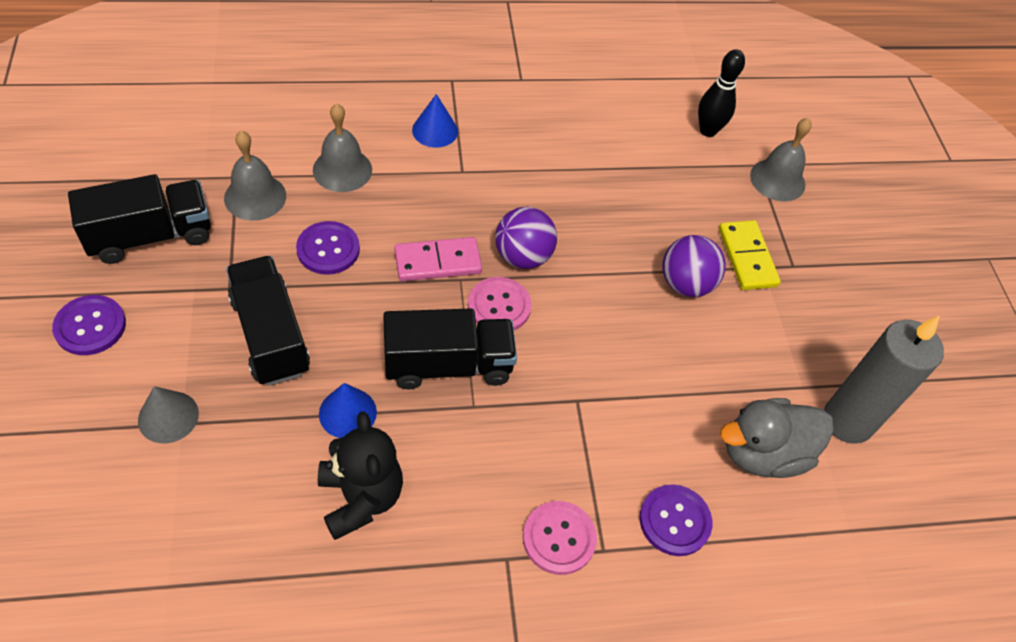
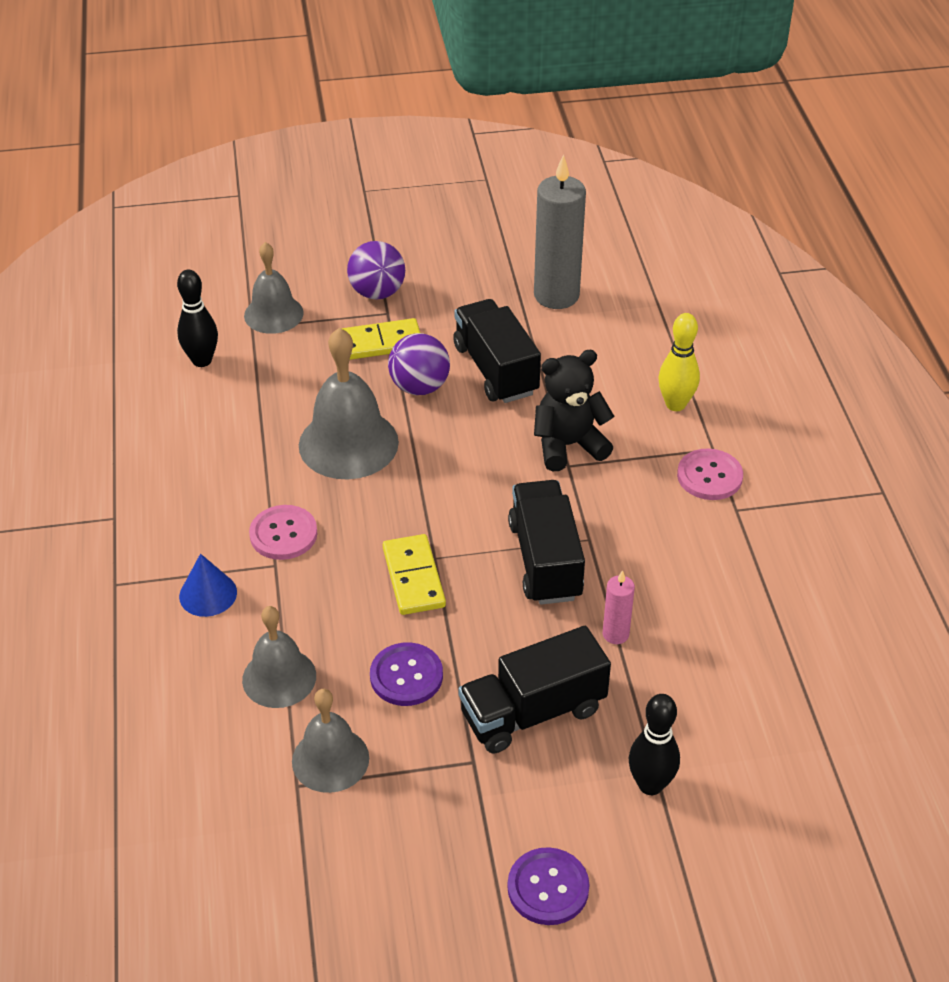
camera: 85 degrees left, 10 degrees down
(151, 236) = (404, 857): black truck -> black truck (495, 370)
(168, 416) = (650, 785): grey cone -> black bowling pin
(347, 413) = (615, 634): blue cone -> pink candle
(360, 498) = (704, 614): black teddy bear -> black teddy bear (568, 445)
(438, 262) = (414, 577): pink domino -> yellow domino
(499, 306) = (466, 524): pink button -> pink button (283, 534)
(522, 256) = (398, 508): purple ball -> purple ball (377, 293)
(606, 225) = (348, 443): none -> grey bell
(674, 521) = (675, 404): purple button -> yellow bowling pin
(763, 453) = (598, 348): grey duck -> none

